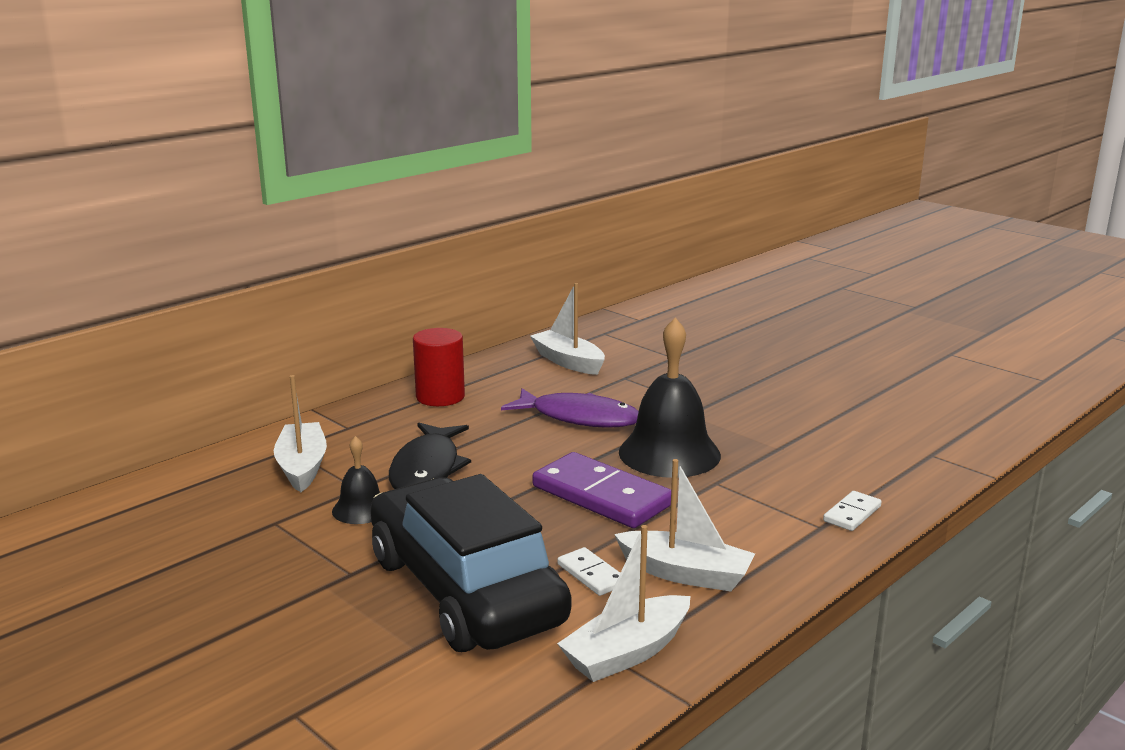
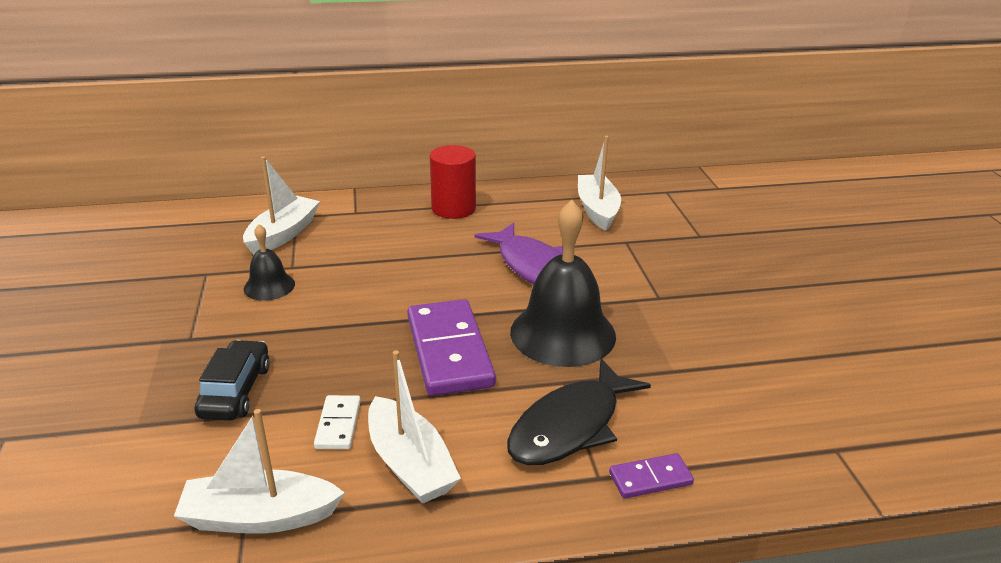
camera: 35 degrees right, 10 degrees up
(427, 469) = (357, 270): black fish -> black fish (570, 426)
(465, 590) = (236, 391): black car -> black car, size x0.44
(852, 514) = (650, 478): white domino -> purple domino

